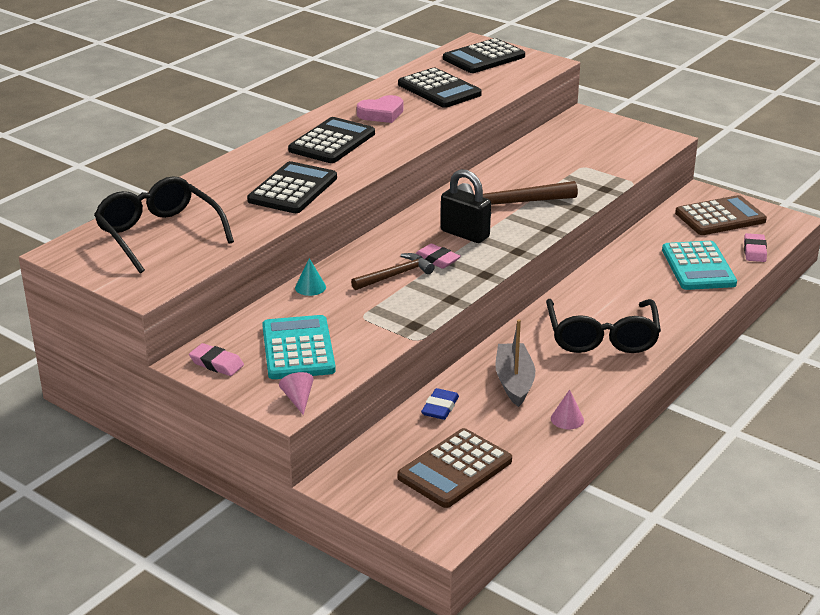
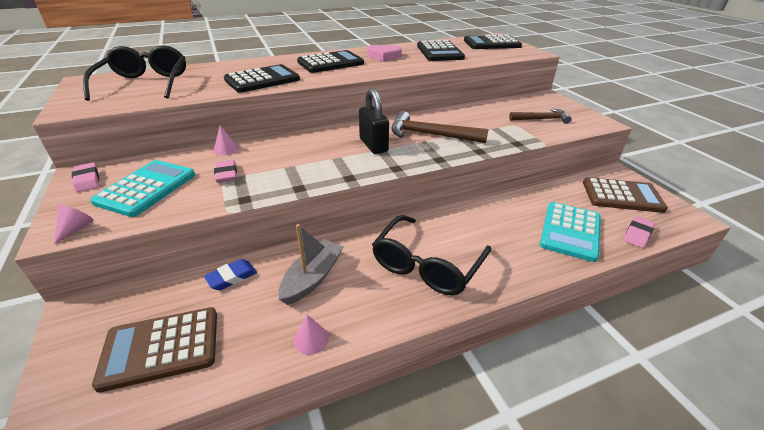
camera: 30 degrees right, 5 degrees up
(310, 287) = (226, 149): turquoise cone -> pink cone
(395, 275) = (288, 158): brown hammer -> brown hammer (542, 119)
(436, 260) = (330, 156): pink eraser -> pink eraser (226, 174)

